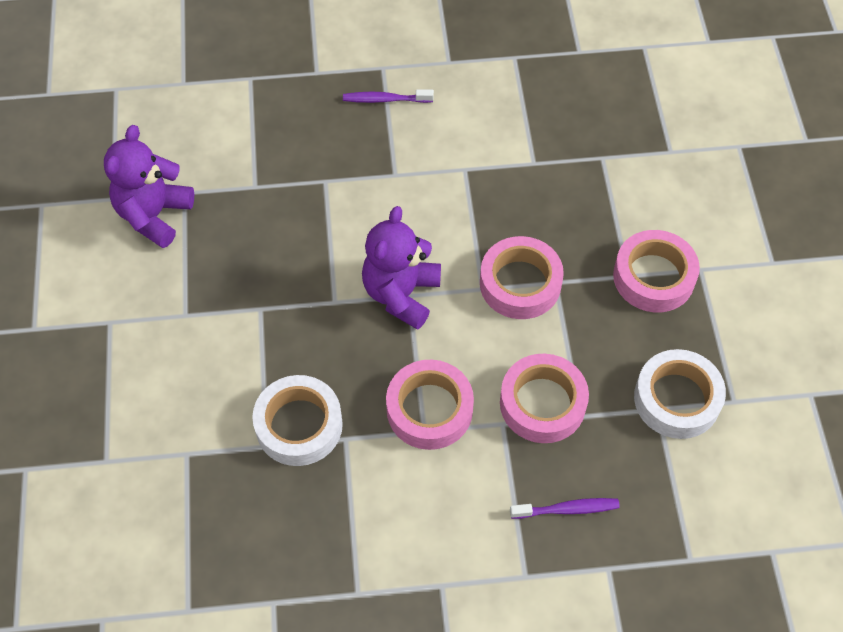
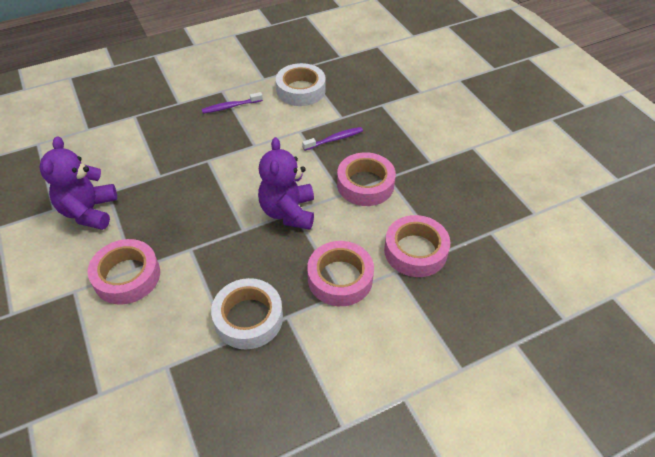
camera: 20 degrees left, 10 degrees down
(567, 509) = (466, 313): purple toothbrush -> purple toothbrush (334, 139)
(653, 277) = (447, 158): pink tape -> pink tape (127, 276)
(677, 399) = (499, 222): white tape -> white tape (301, 90)

